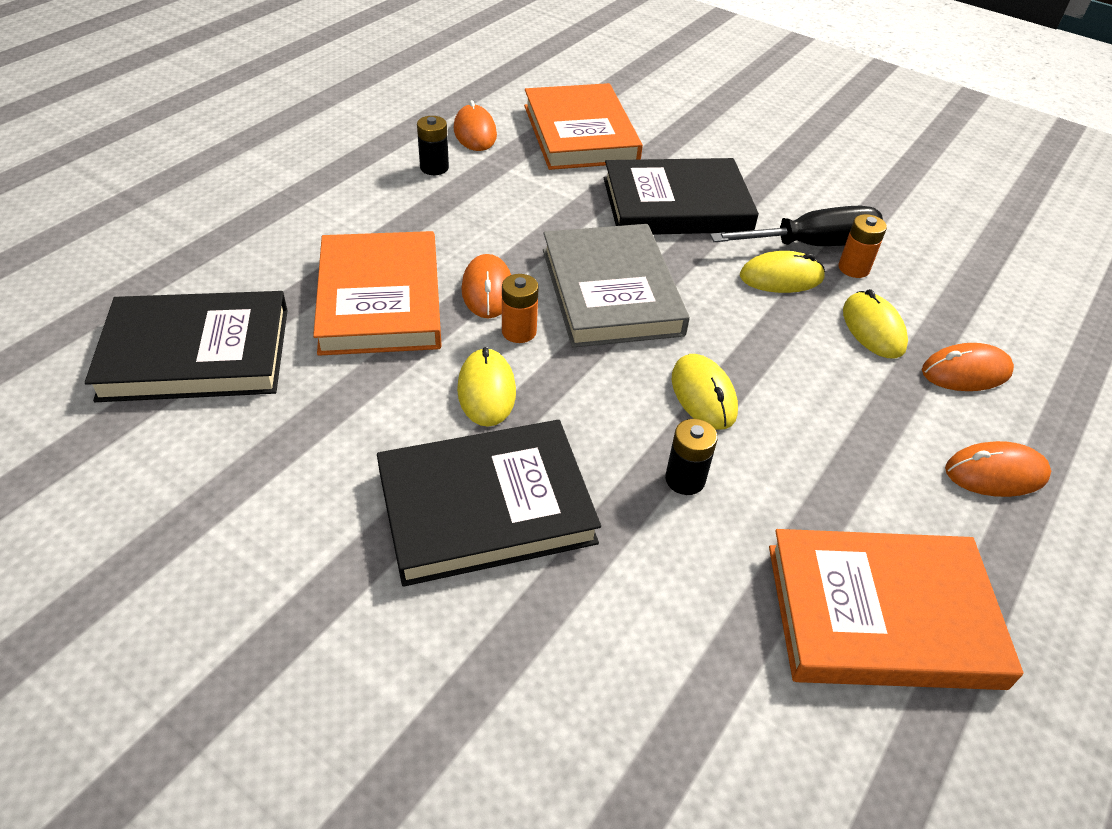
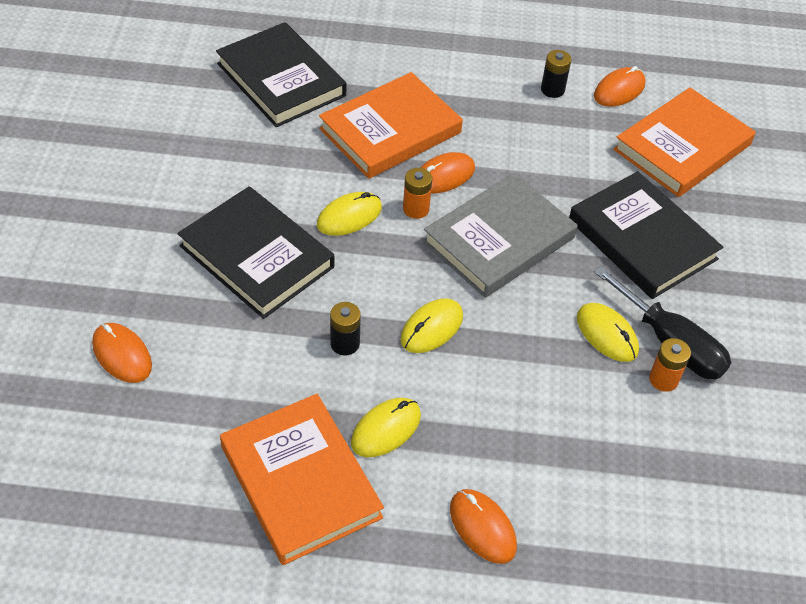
camera: 60 degrees right, 5 degrees up
(873, 328) = (592, 411): yellow mouse -> yellow mouse (386, 429)
(966, 372) = (589, 487): orange mouse -> orange mouse (122, 355)

